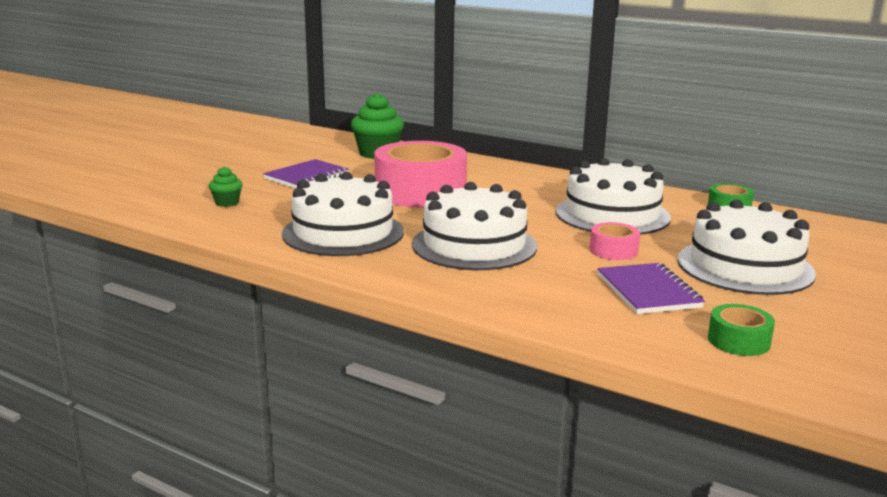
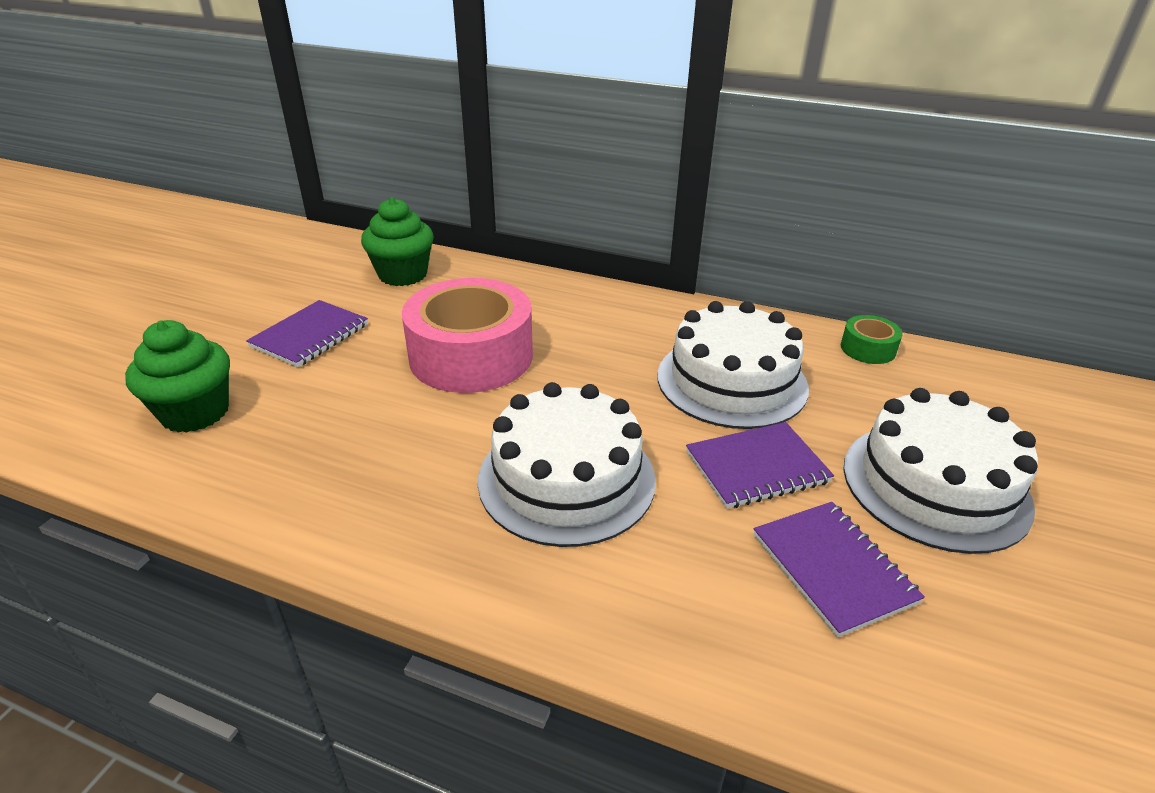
camera: 10 degrees left, 15 degrees up
(227, 203) = (195, 412): green cupcake -> green cupcake, size x1.93
(343, 233) = (374, 470): white cake -> none
(613, 250) = (757, 468): pink tape -> purple notebook
(738, 341) = (999, 690): green tape -> none

